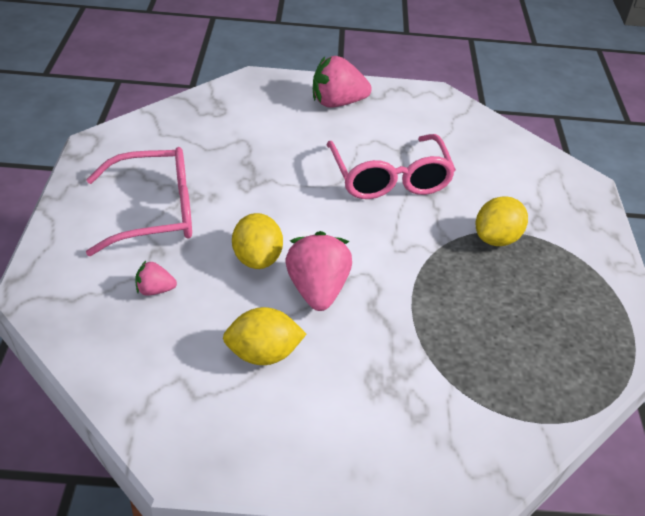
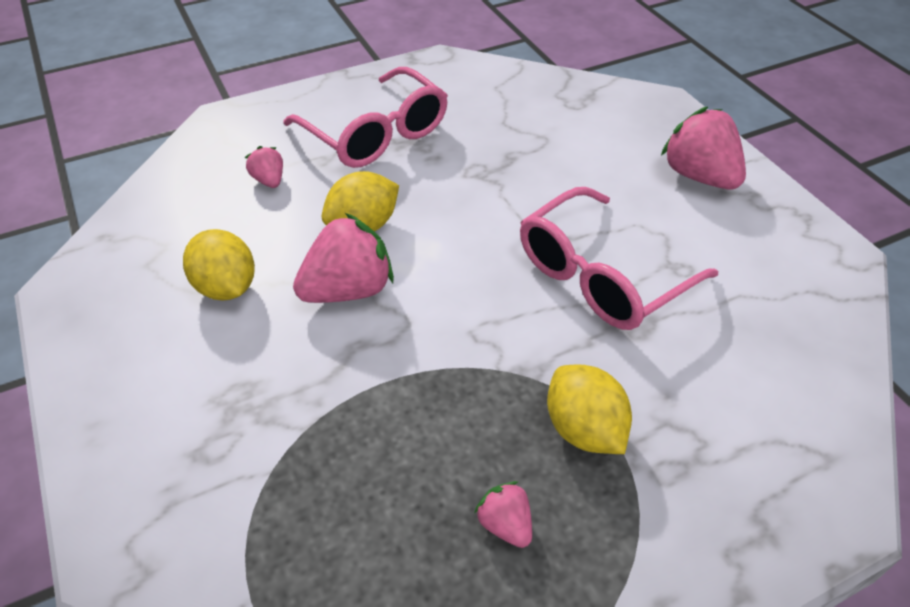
camera: 65 degrees right, 5 degrees up
(496, 239) = (583, 429): yellow lemon -> yellow lemon turned 45 degrees clockwise
(541, 295) = (505, 524): none -> pink strawberry

